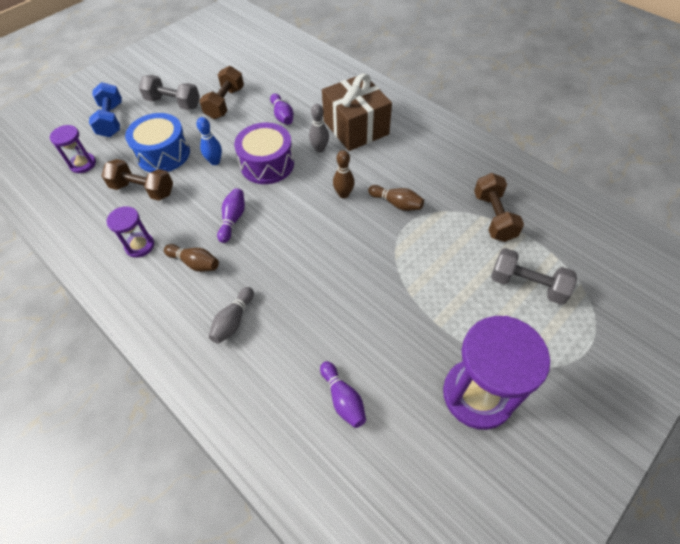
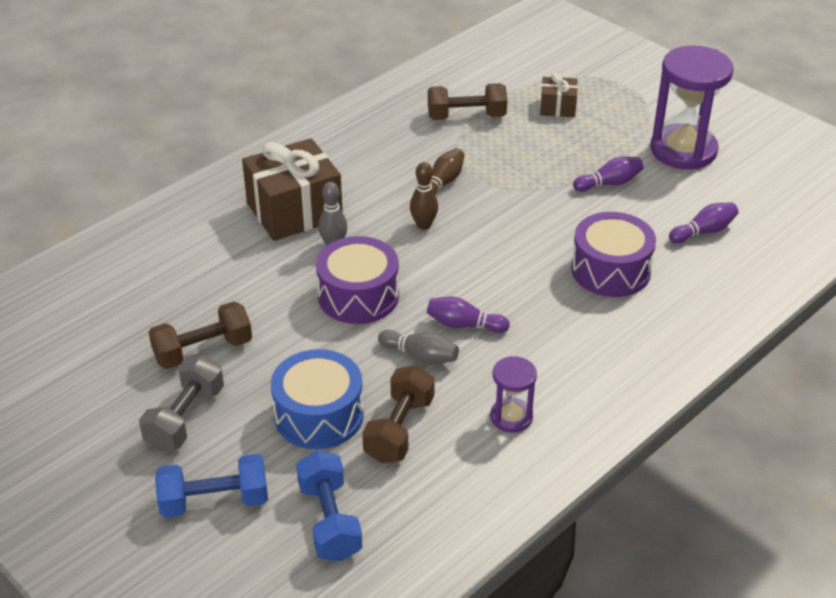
camera: 90 degrees left, 15 degrees down
(83, 164) = (330, 521): purple hourglass -> blue dumbbell
(195, 263) = (539, 356): brown bowling pin -> none
(215, 161) = (345, 352): blue bowling pin -> none
(225, 103) = (203, 350): brown dumbbell -> brown dumbbell turned 45 degrees counterclockwise
(233, 321) = (623, 314): grey bowling pin -> grey bowling pin (420, 356)
(282, 116) = (251, 283): purple bowling pin -> purple bowling pin (609, 183)
(288, 315) = (610, 270): none -> purple drum
(527, 285) = (557, 107): grey dumbbell -> brown gift

